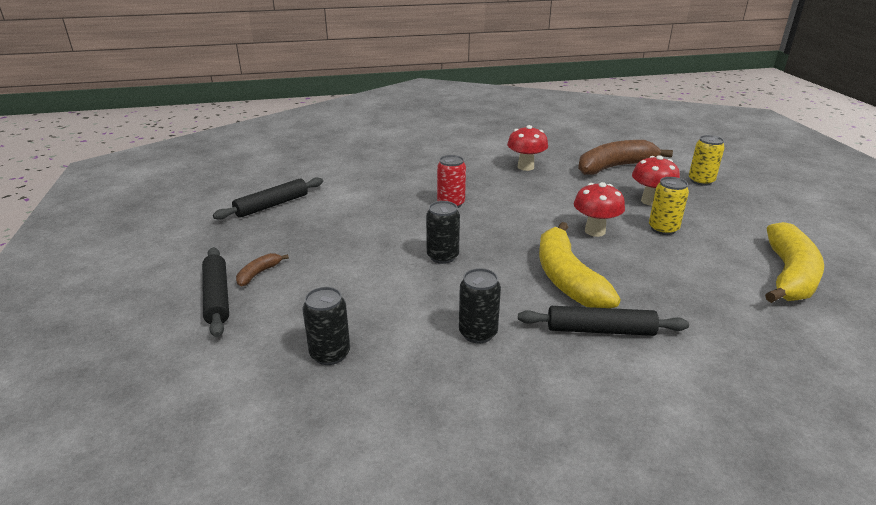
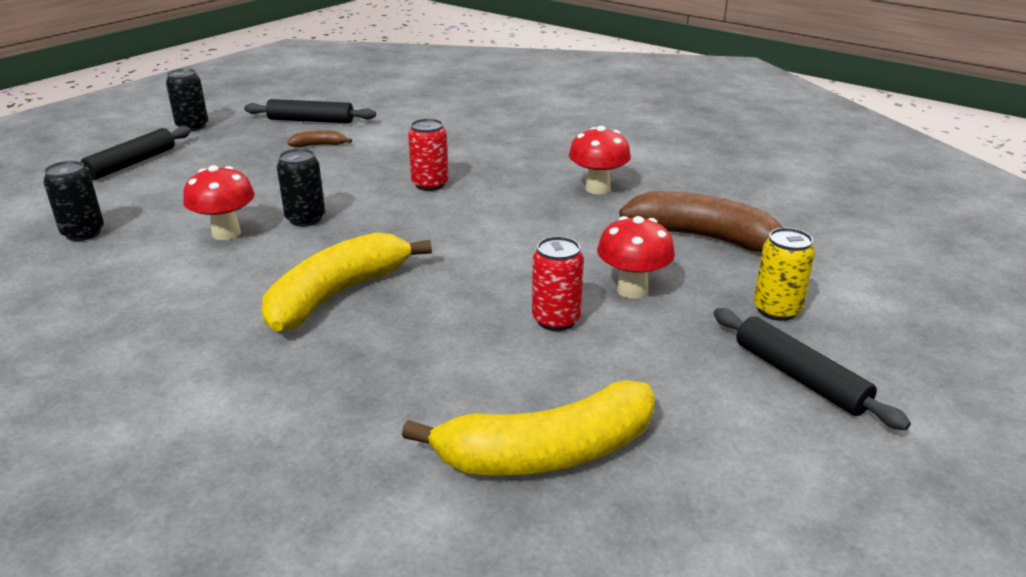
camera: 50 degrees right, 0 degrees up
(258, 274) = (183, 162): brown banana -> brown banana (319, 145)
(478, 333) = (173, 282): black can -> black can (192, 126)
(595, 231) = (480, 278): red mushroom -> red mushroom (226, 233)
(600, 330) = (241, 344): black rolling pin -> black rolling pin (799, 377)
(663, 229) = (556, 320): yellow can -> red can

